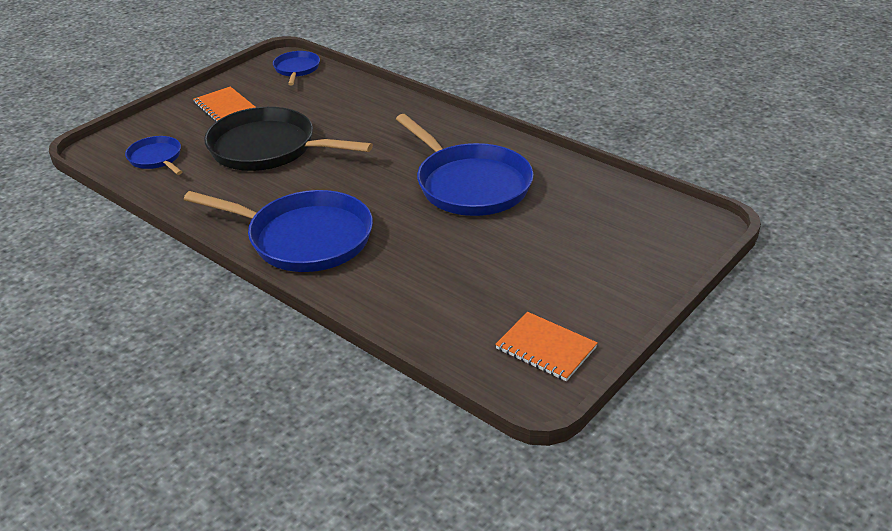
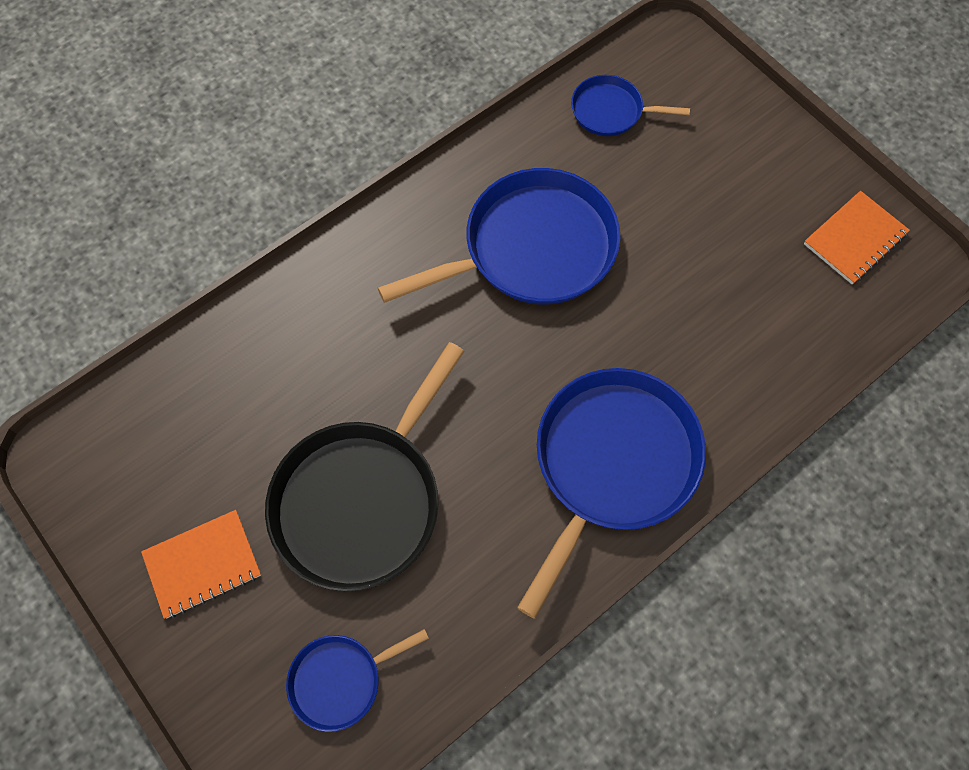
camera: 80 degrees left, 30 degrees up
(297, 69) = (107, 438): blue pan -> blue pan (610, 111)

